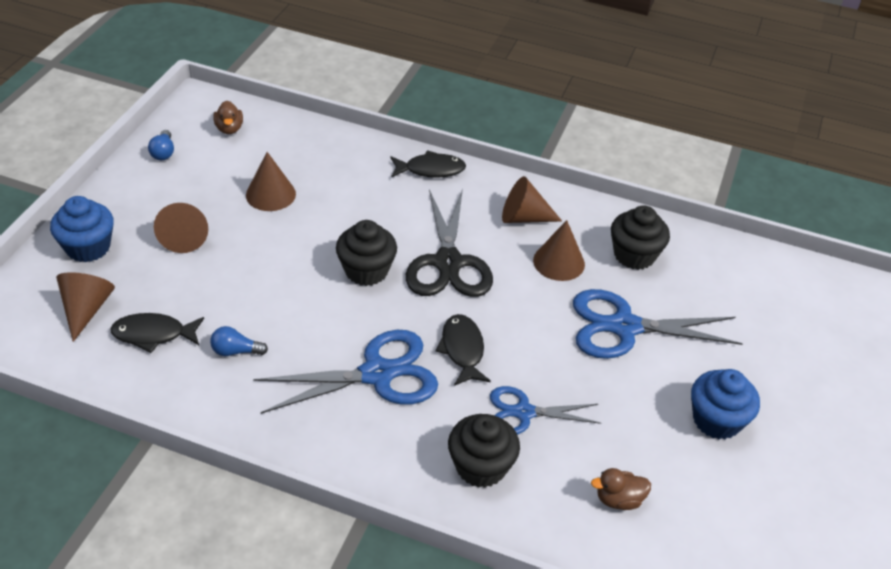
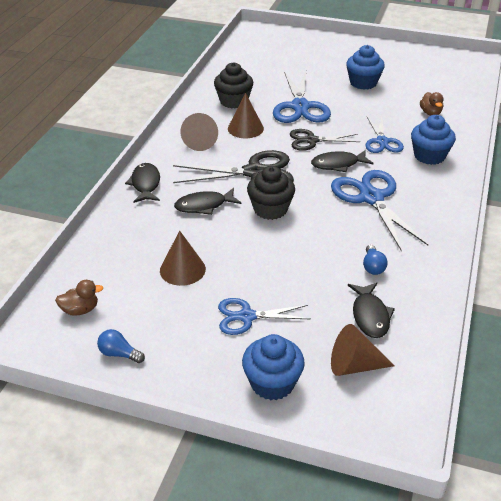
camera: 90 degrees left, 5 degrees down
(163, 152) = (119, 354): blue light bulb -> blue light bulb turned 150 degrees counterclockwise
(184, 236) = (247, 317): brown cone -> blue scissors
(382, 215) = (204, 206): none -> black fish
(481, 466) = (429, 156): black cupcake -> blue cupcake
(527, 328) = (311, 140): none -> black scissors

